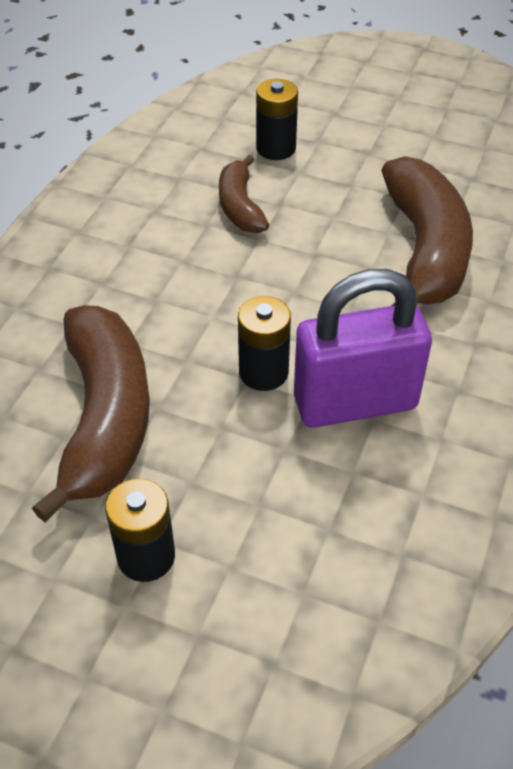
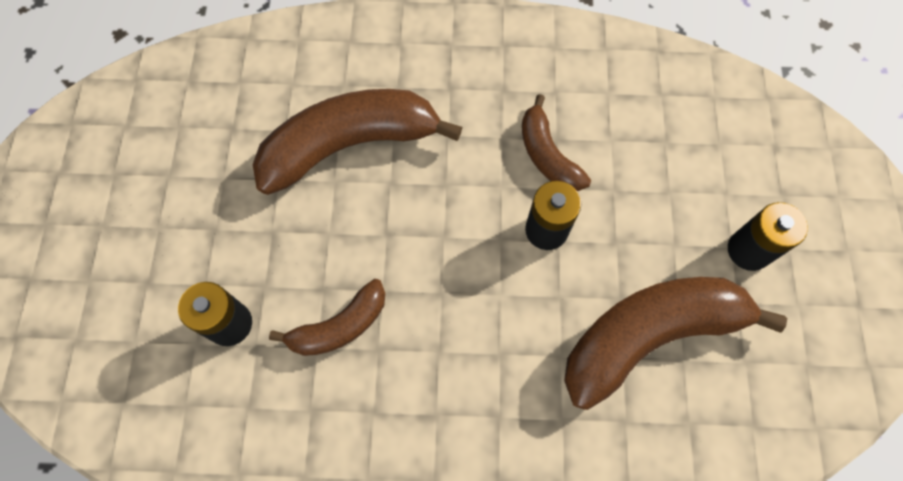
camera: 110 degrees left, 20 degrees up
(355, 402) = (547, 155): purple padlock -> brown banana

